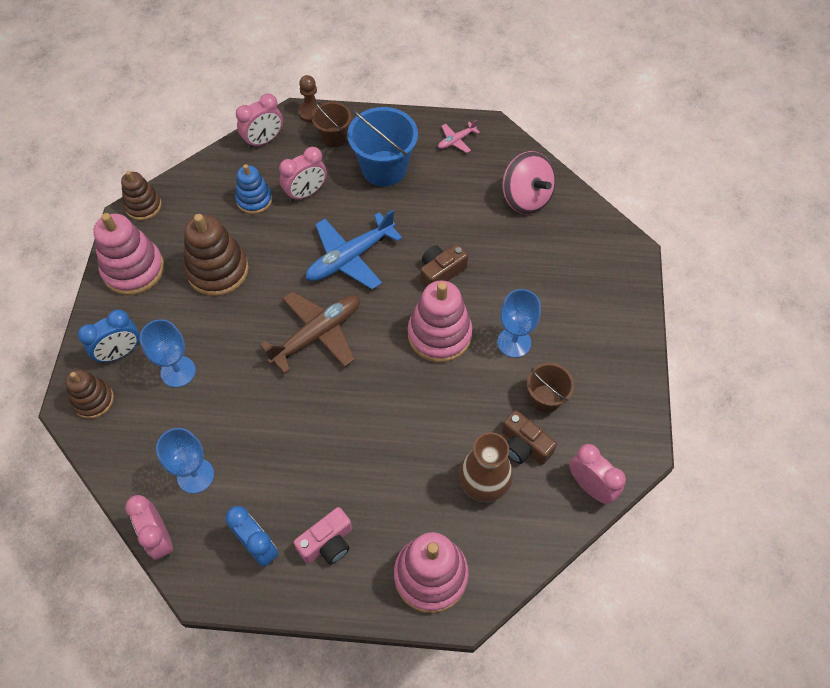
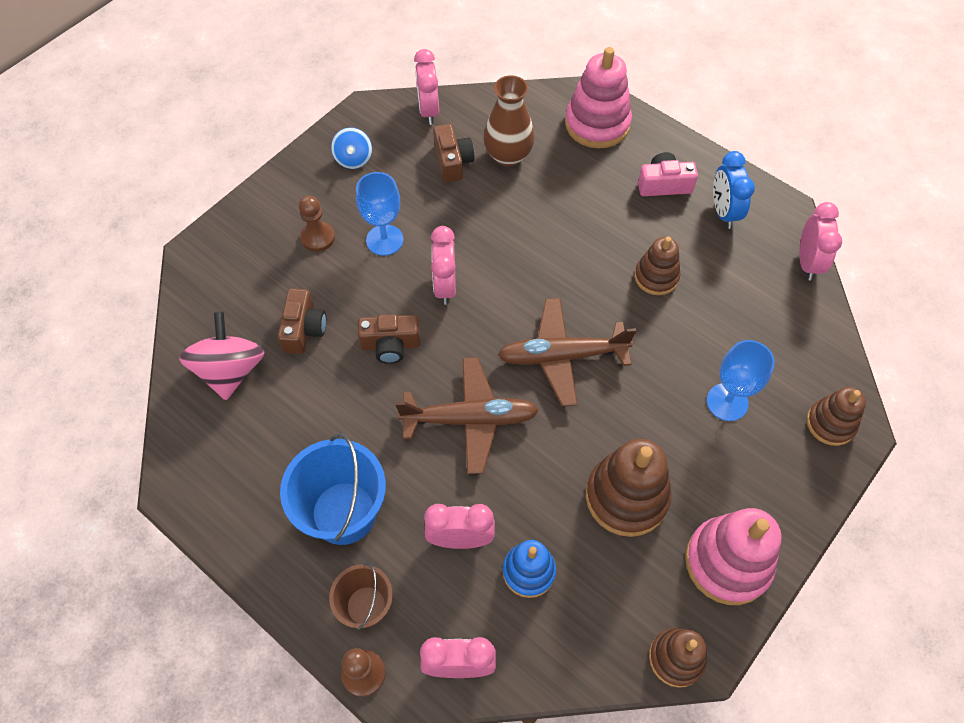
camera: 145 degrees left, 0 degrees up
(120, 353) = (782, 460): blue clock -> none
(195, 475) = (753, 294): blue goblet -> none
(283, 442) = (656, 277): none -> brown stacking toy
(350, 258) = (469, 419): blue plane -> brown plane
(439, 334) = (445, 286): pink stacking toy -> pink clock
(456, 140) = (229, 496): pink plane -> none
(507, 248) = (303, 329): none -> brown camera
(545, 398) = (402, 183): brown bucket -> none
(563, 314) = (318, 237): none -> brown pawn
(603, 395) = (353, 159): none -> blue spinning top

